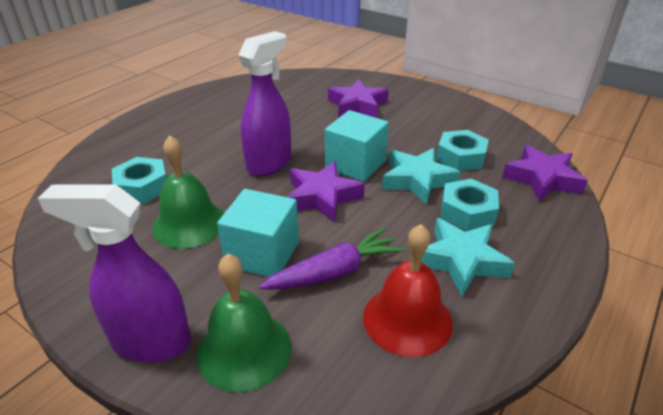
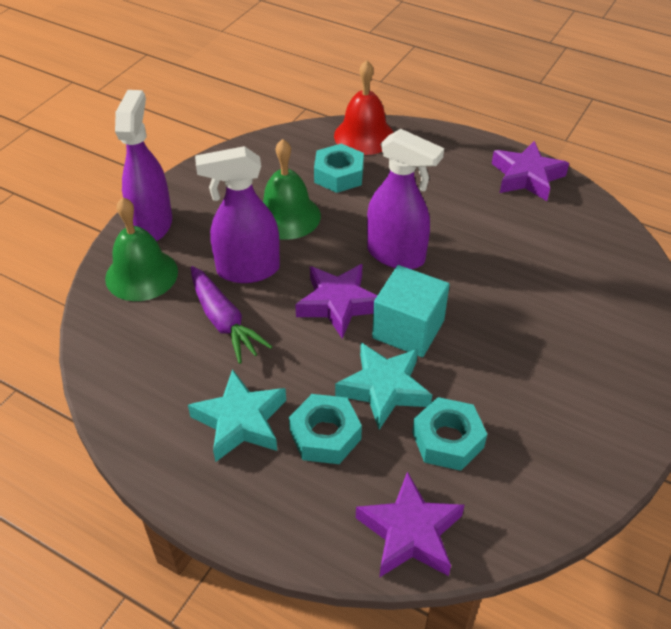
camera: 85 degrees right, 10 degrees up
(262, 254) = (247, 270): turquoise cube -> purple spray bottle
(357, 105) = (564, 325): purple star -> purple star (526, 177)
(407, 319) = (165, 374): red bell -> red bell (364, 136)

